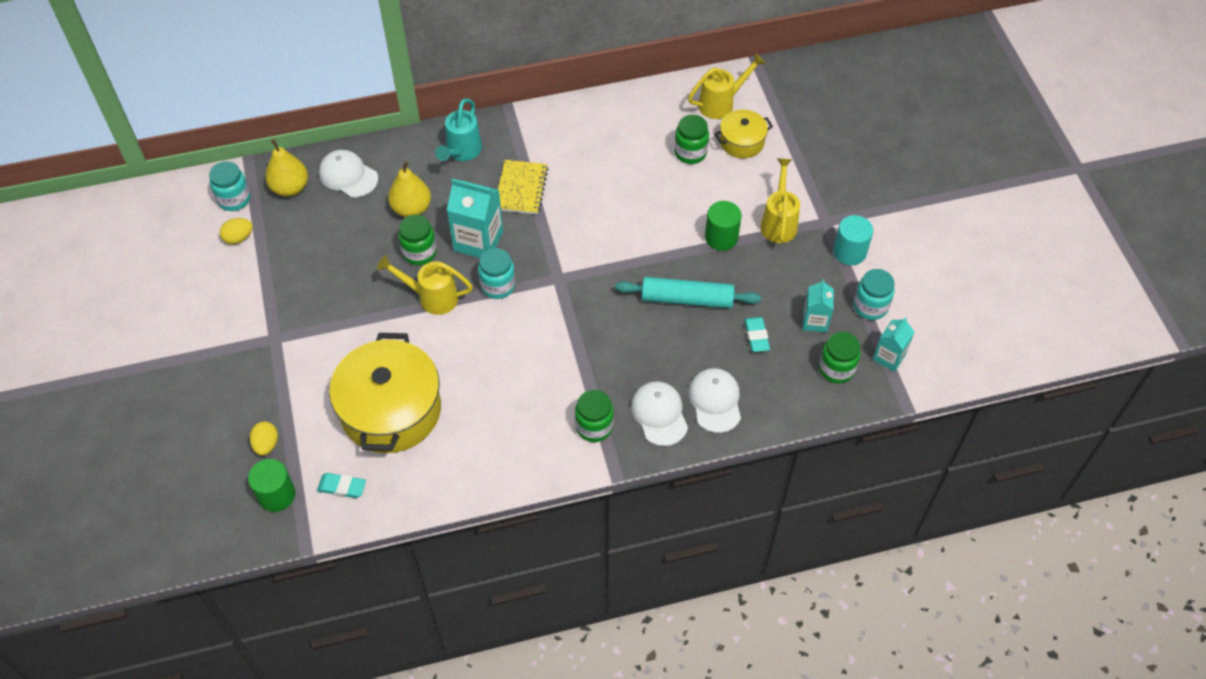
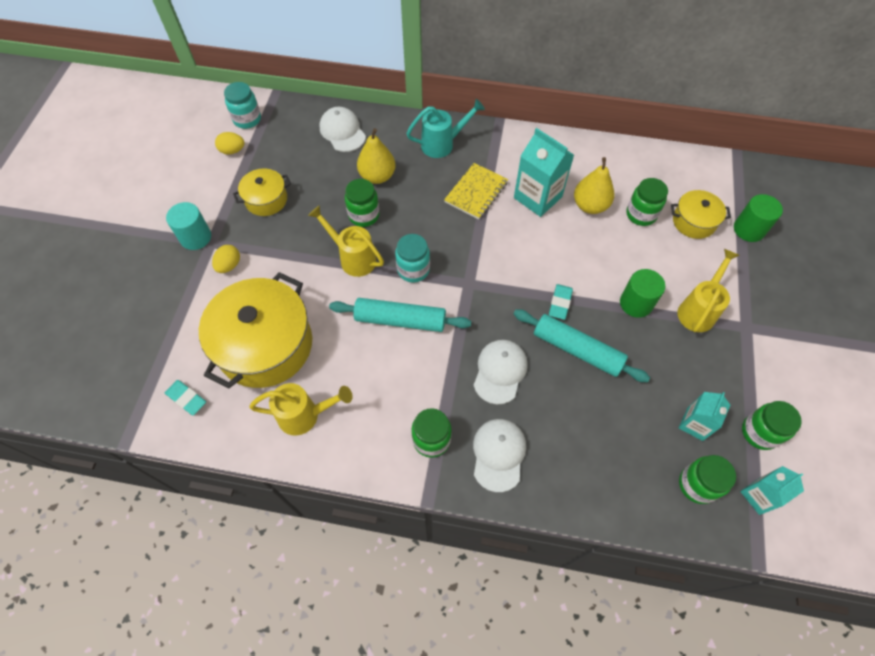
camera: 25 degrees right, 5 degrees up
(266, 444) = (151, 332): yellow egg -> yellow egg (229, 265)
(276, 495) = (131, 381): green cylinder -> green cylinder (749, 229)
(290, 188) = (293, 125): yellow pear -> yellow pear (590, 205)
(307, 274) = (266, 200): none -> yellow pot
(461, 152) = (442, 144): turquoise watering can -> turquoise watering can turned 150 degrees counterclockwise
(478, 241) = (417, 224): turquoise carton -> turquoise carton (537, 197)
(510, 337) = (400, 320): none -> turquoise rolling pin
(715, 401) = (559, 465): white cap -> white cap (500, 371)
(721, 103) = (689, 181): yellow watering can -> yellow watering can (305, 415)
(756, 336) = (629, 415): turquoise eraser -> turquoise eraser (560, 303)
(849, 252) = (759, 367): turquoise cylinder -> turquoise cylinder (196, 237)
(870, 306) = (759, 432): turquoise jar -> green jar

